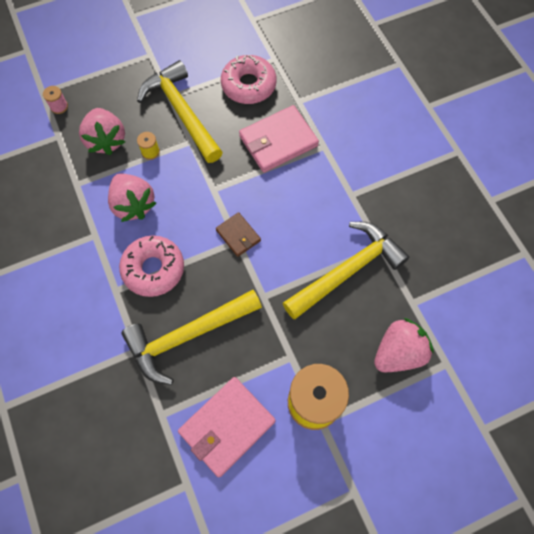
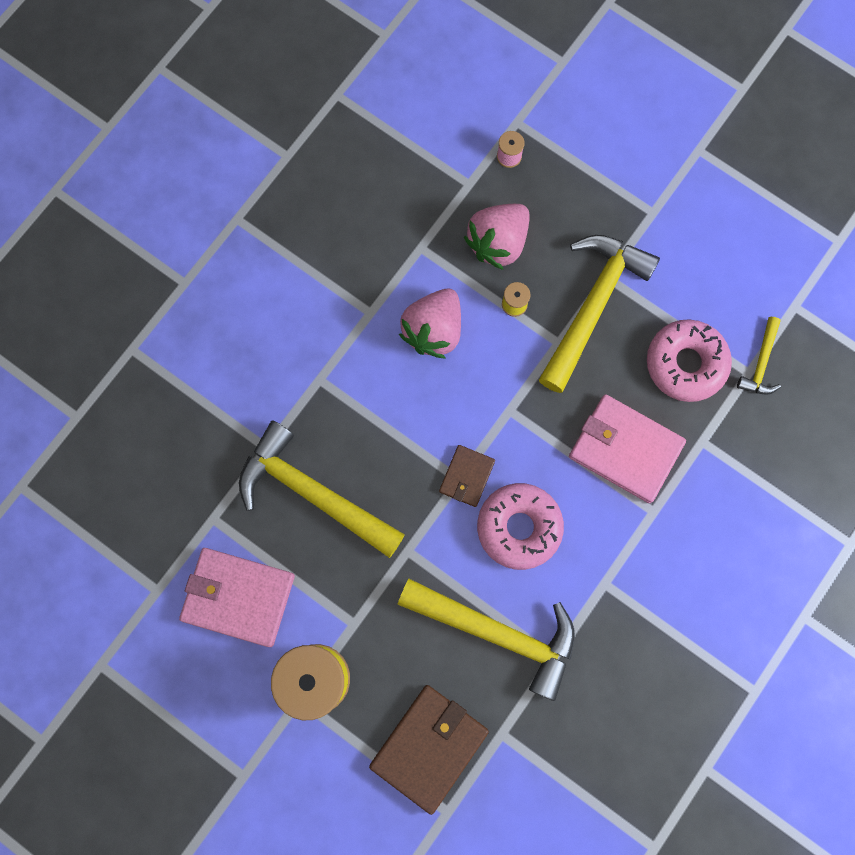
camera: 60 degrees right, 10 degrees up
(153, 269) = (368, 405): pink donut -> pink donut (519, 527)
(273, 50) = (761, 363): none -> yellow hammer
(398, 352) = (429, 747): pink strawberry -> brown wallet

